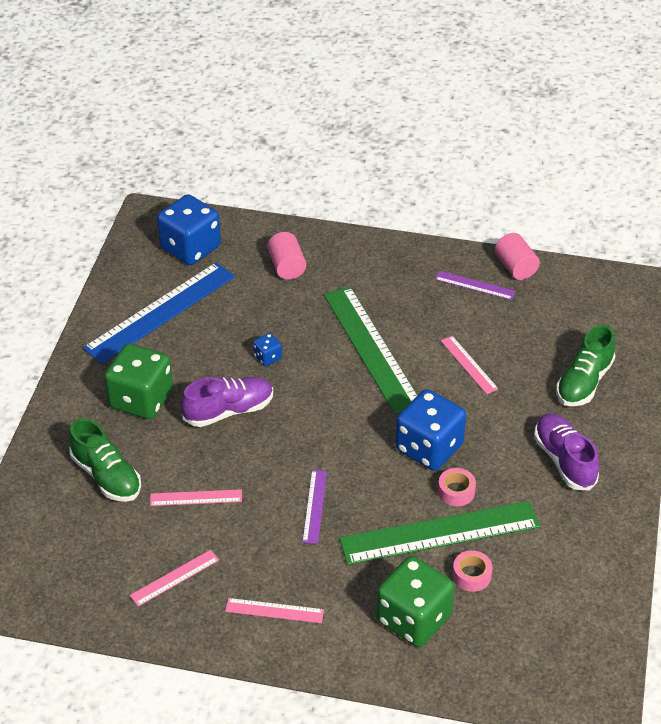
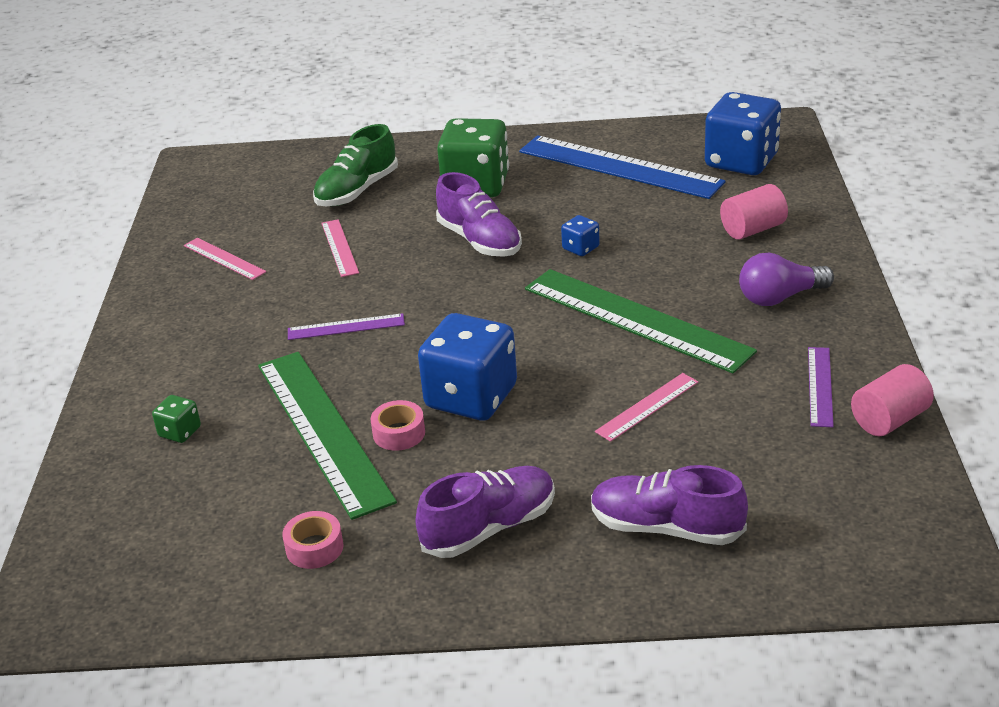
camera: 80 degrees right, 10 degrees down
(274, 610) = (184, 329): pink ruler -> none
(371, 348) = (636, 319): green ruler -> green ruler turned 75 degrees clockwise
(375, 276) = (780, 297): none -> purple light bulb
(413, 618) = (180, 432): green dice -> green dice, size x0.44
(471, 575) = (255, 469): pink tape -> pink tape (314, 548)
(584, 382) = (666, 528): green shoe -> purple shoe

